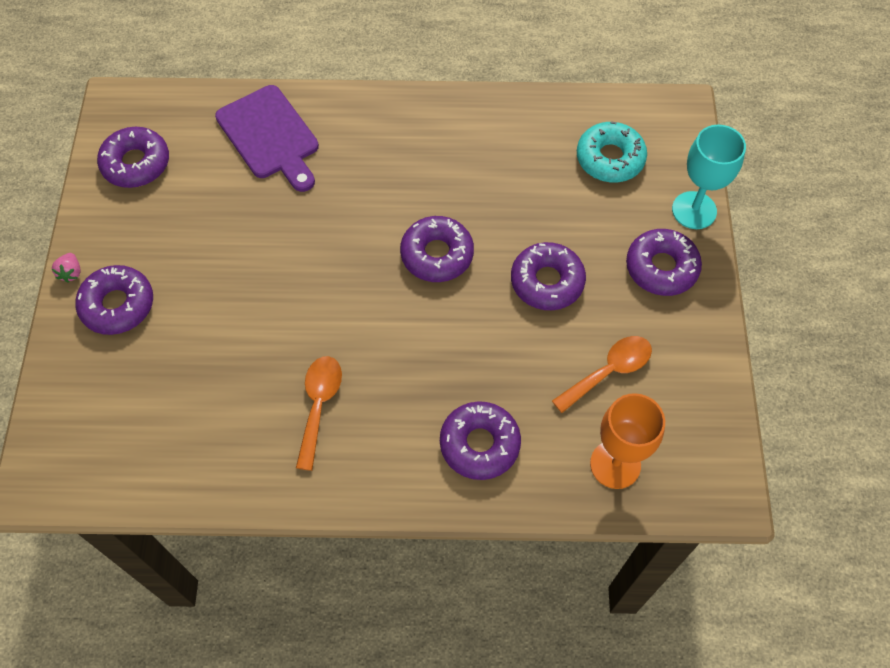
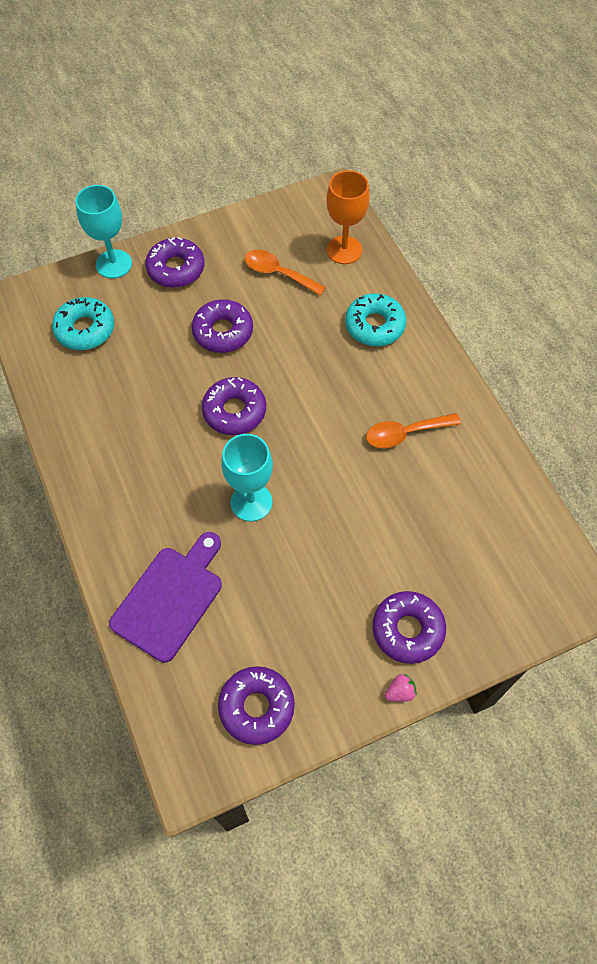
camera: 115 degrees left, 0 degrees up
(325, 230) = (251, 502): none -> turquoise goblet
(479, 444) = (374, 325): purple donut -> turquoise donut

